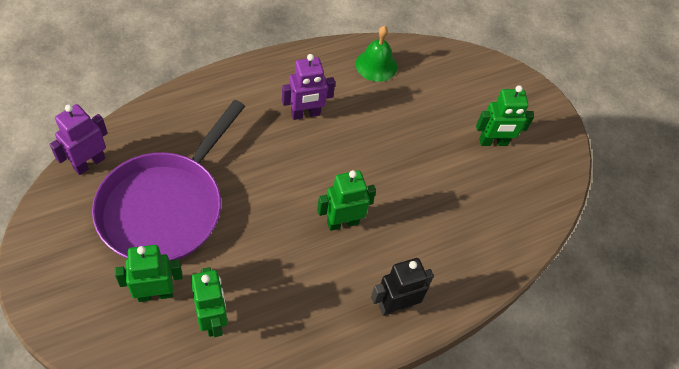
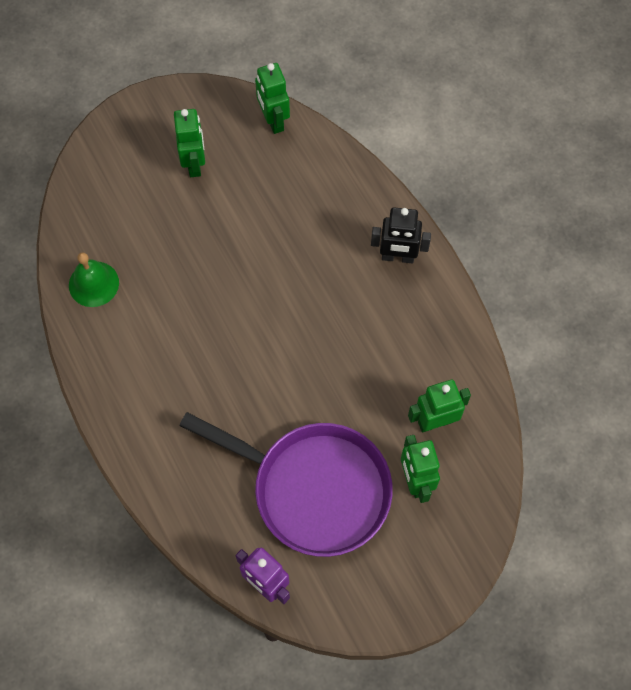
camera: 85 degrees left, 10 degrees up
(305, 114) = (174, 356): purple robot -> none
(342, 222) = (312, 309): green robot -> green robot (273, 120)
(395, 305) = (397, 257): black robot -> black robot turned 60 degrees counterclockwise

